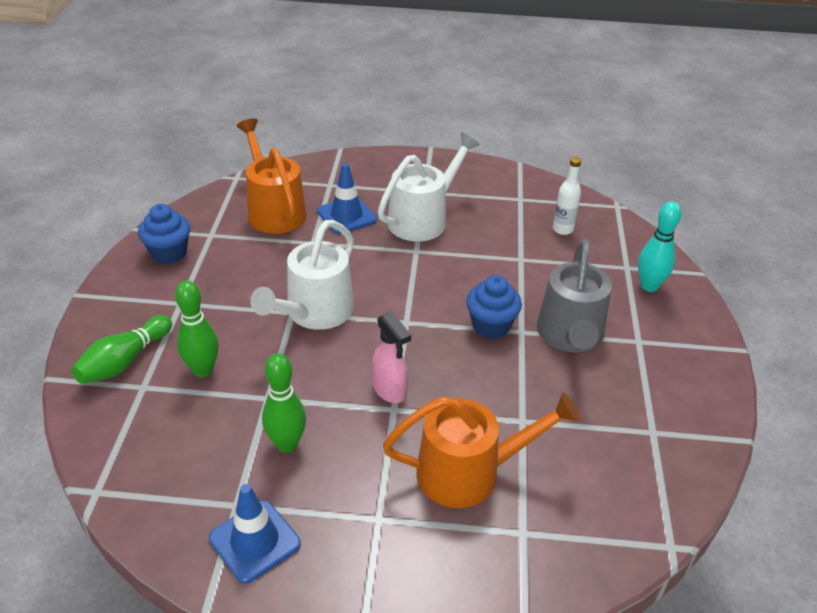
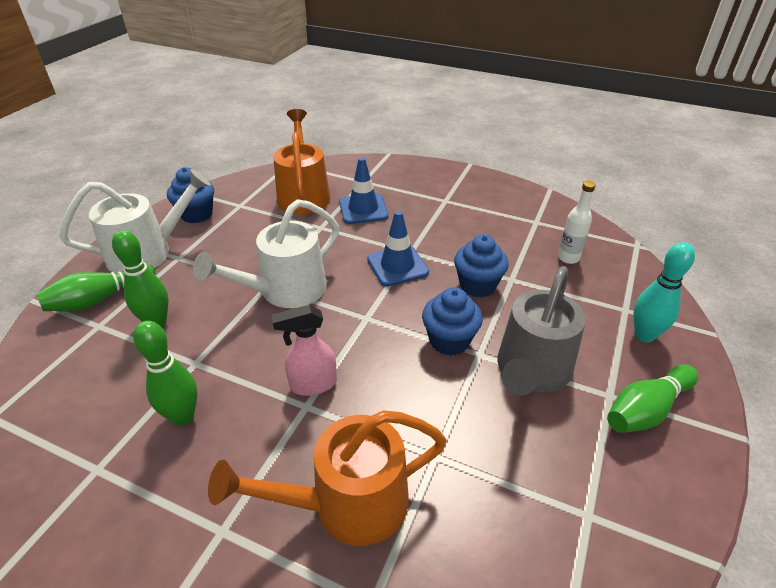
camera: 20 degrees right, 0 degrees up
(255, 541) = (86, 517): blue traffic cone -> blue traffic cone (397, 266)
(389, 390) = (312, 384): pink spray bottle -> pink spray bottle turned 90 degrees clockwise
(423, 219) = (432, 224): white watering can -> white watering can (148, 252)
(469, 472) = (347, 504): orange watering can -> orange watering can turned 150 degrees clockwise
(493, 271) = (477, 285): none -> blue cupcake
(669, 346) = (646, 410): none -> green bowling pin

